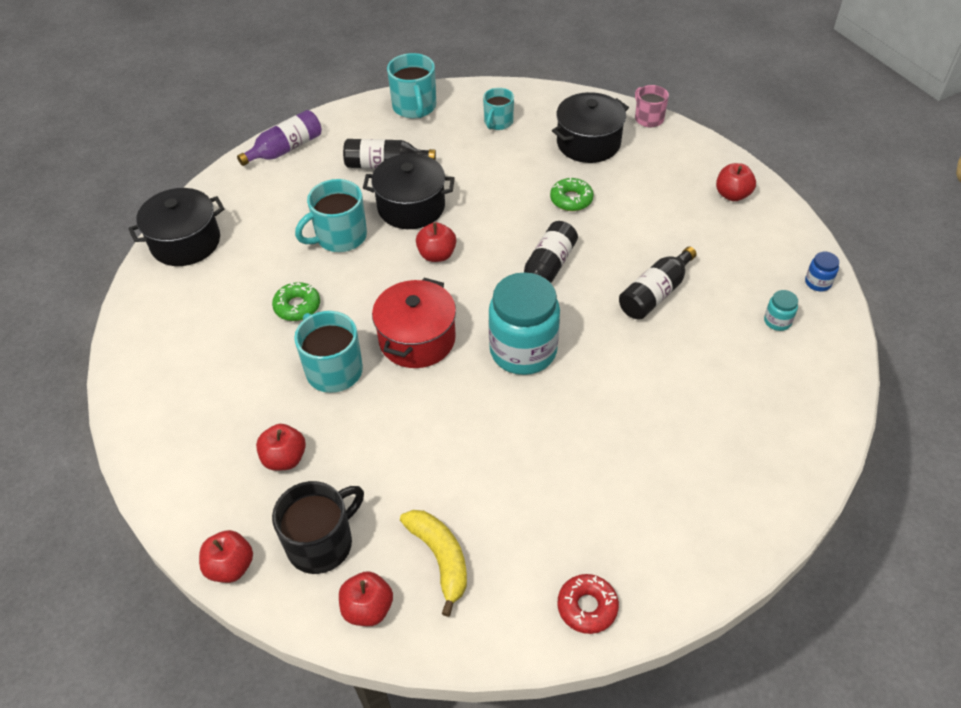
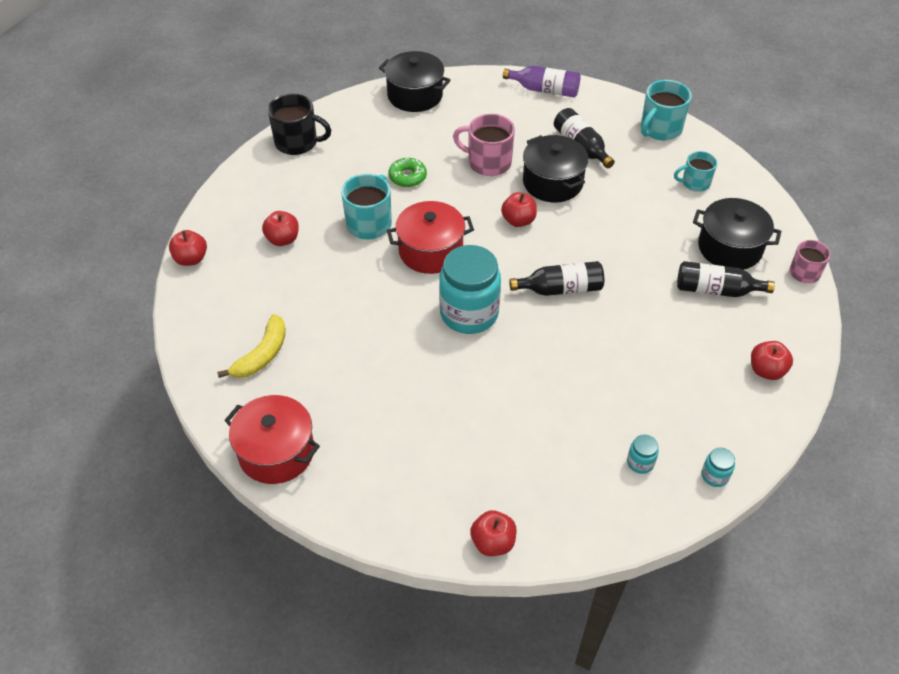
camera: 55 degrees right, 0 degrees up
(321, 543) = (234, 291): black mug -> black mug (297, 143)
(340, 237) = (488, 162): turquoise mug -> pink mug
(368, 609) = (203, 338): red apple -> red apple (493, 542)
(571, 199) = (652, 268): green donut -> none
(587, 607) = (276, 452): red donut -> red pot
(655, 293) = (597, 367): black bottle -> black bottle (716, 290)
(818, 282) = (714, 476): blue jar -> turquoise jar

